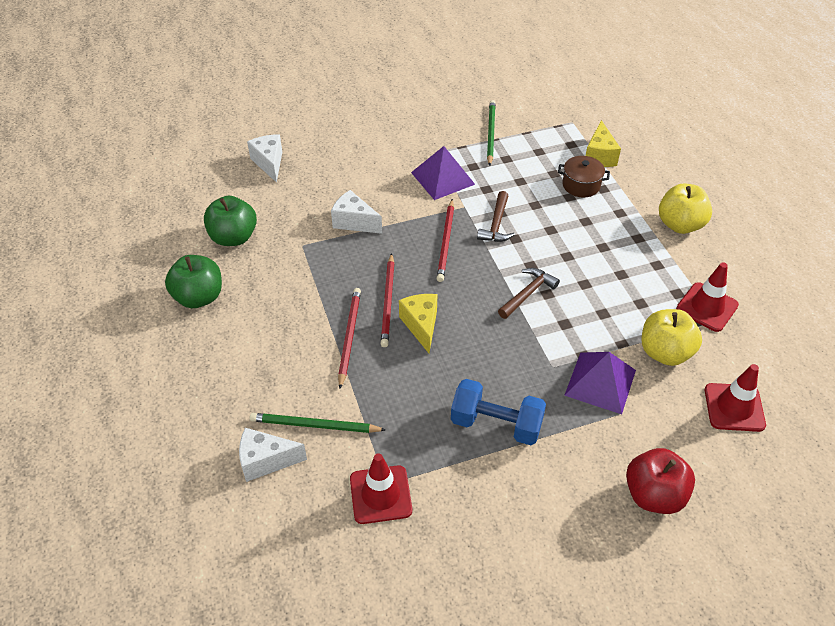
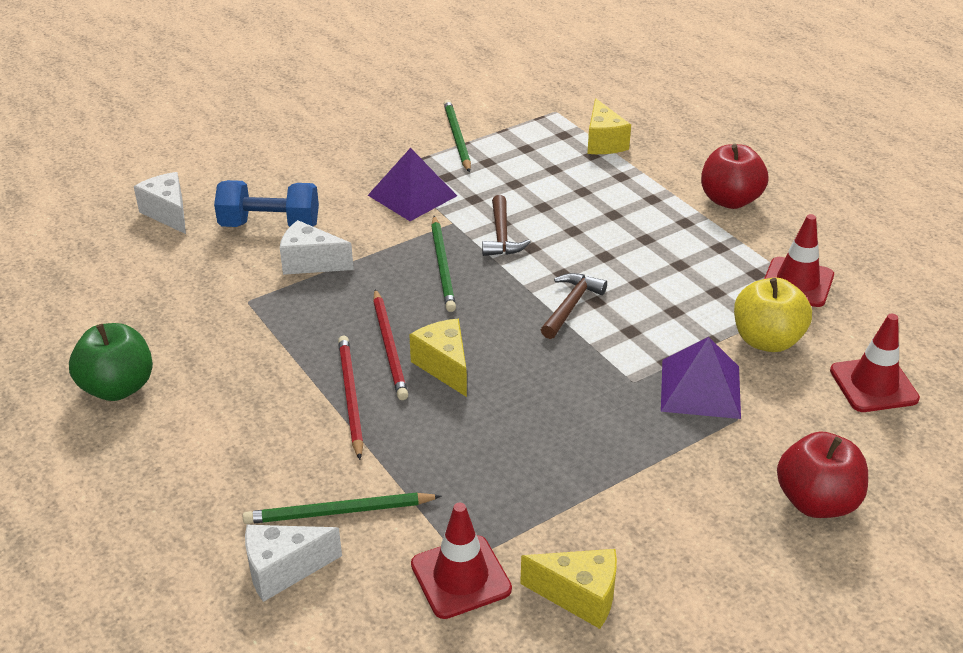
camera: 15 degrees left, 10 degrees down
(233, 237) = (145, 307): green apple -> none
(446, 242) = (442, 266): red pencil -> green pencil
(456, 529) = (579, 596): none -> yellow cheese
(496, 424) = (585, 461): blue dumbbell -> blue dumbbell (270, 225)
(581, 185) = (593, 177): brown pot -> none
(680, 225) = (730, 200): yellow apple -> red apple

